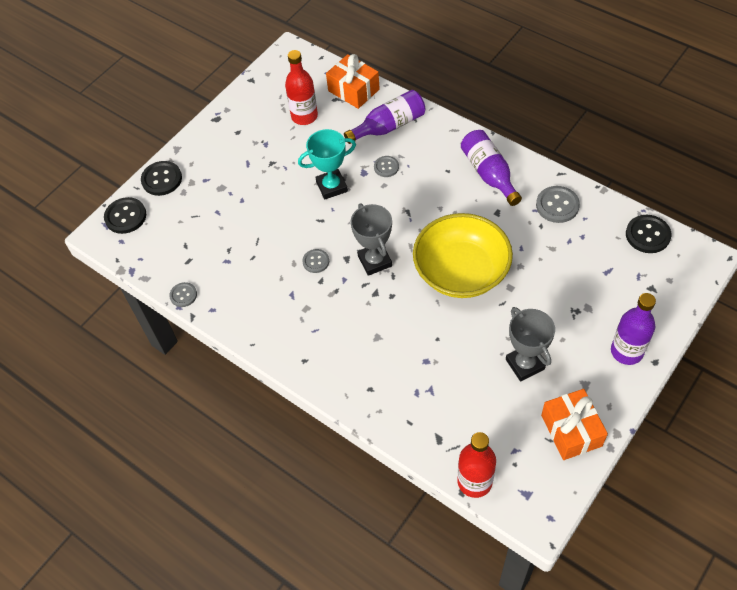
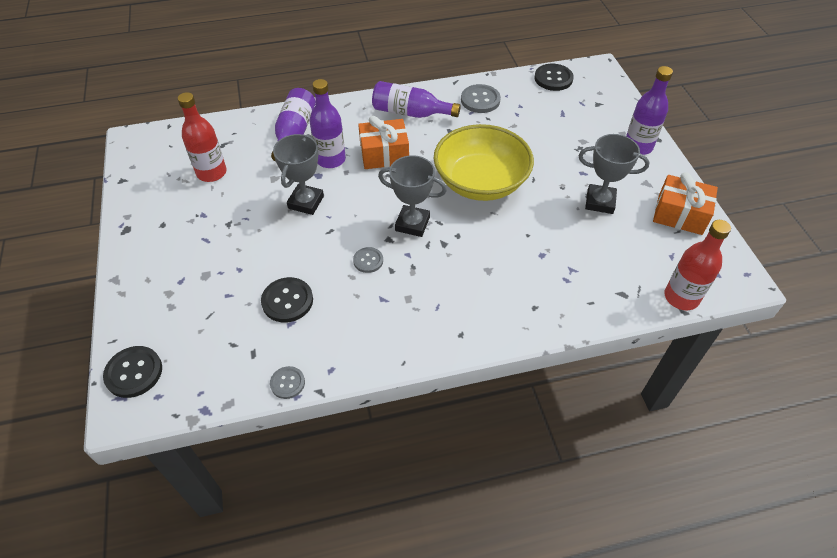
camera: 55 degrees left, 5 degrees down
(162, 179) = (132, 313): black button -> black button (287, 301)
(331, 186) = (306, 202): turquoise trophy -> grey trophy
(353, 90) = (230, 129): orange gift -> orange gift (384, 154)
(386, 167) = (331, 159): grey button -> purple bottle

